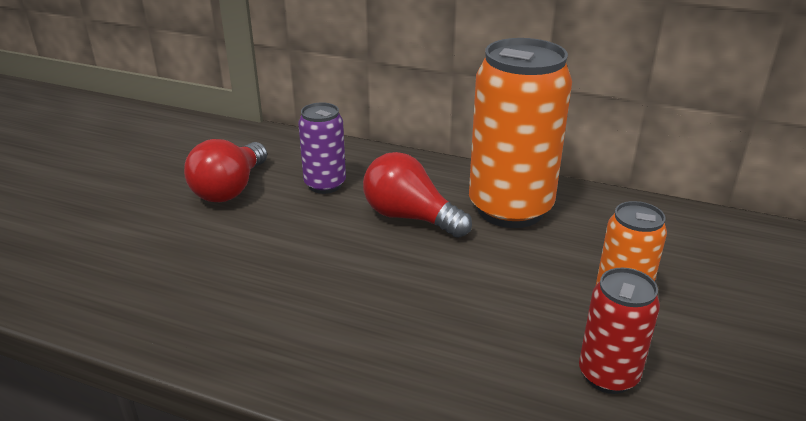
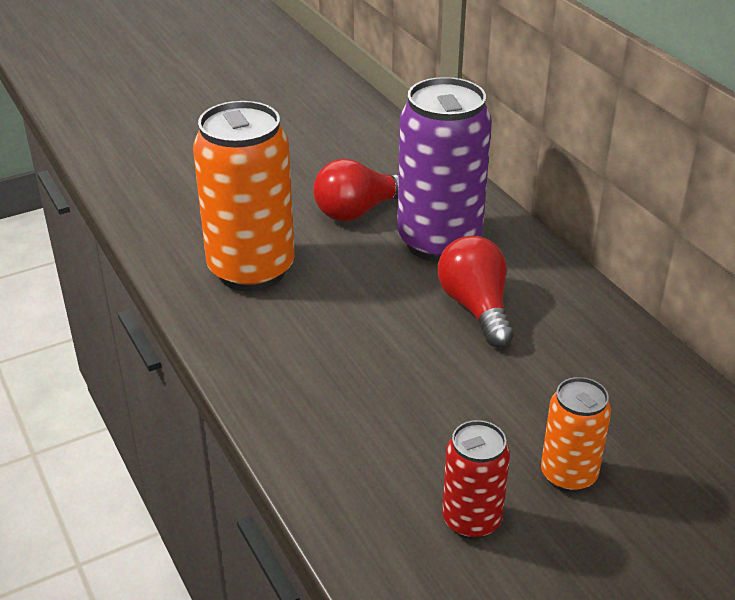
camera: 40 degrees right, 5 degrees up
(325, 184) = (439, 242): purple can -> purple can, size x1.90
(510, 209) = (578, 345): orange can -> orange can (251, 270)

